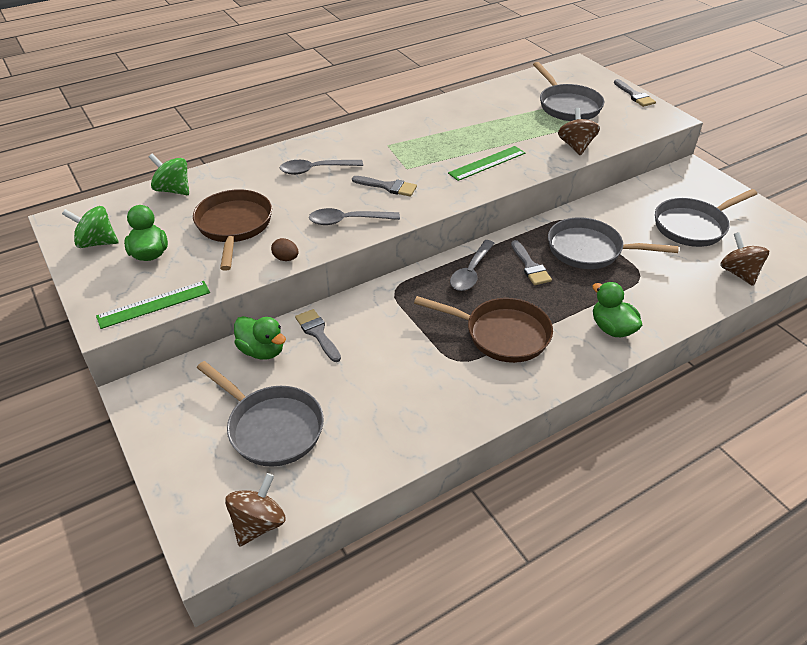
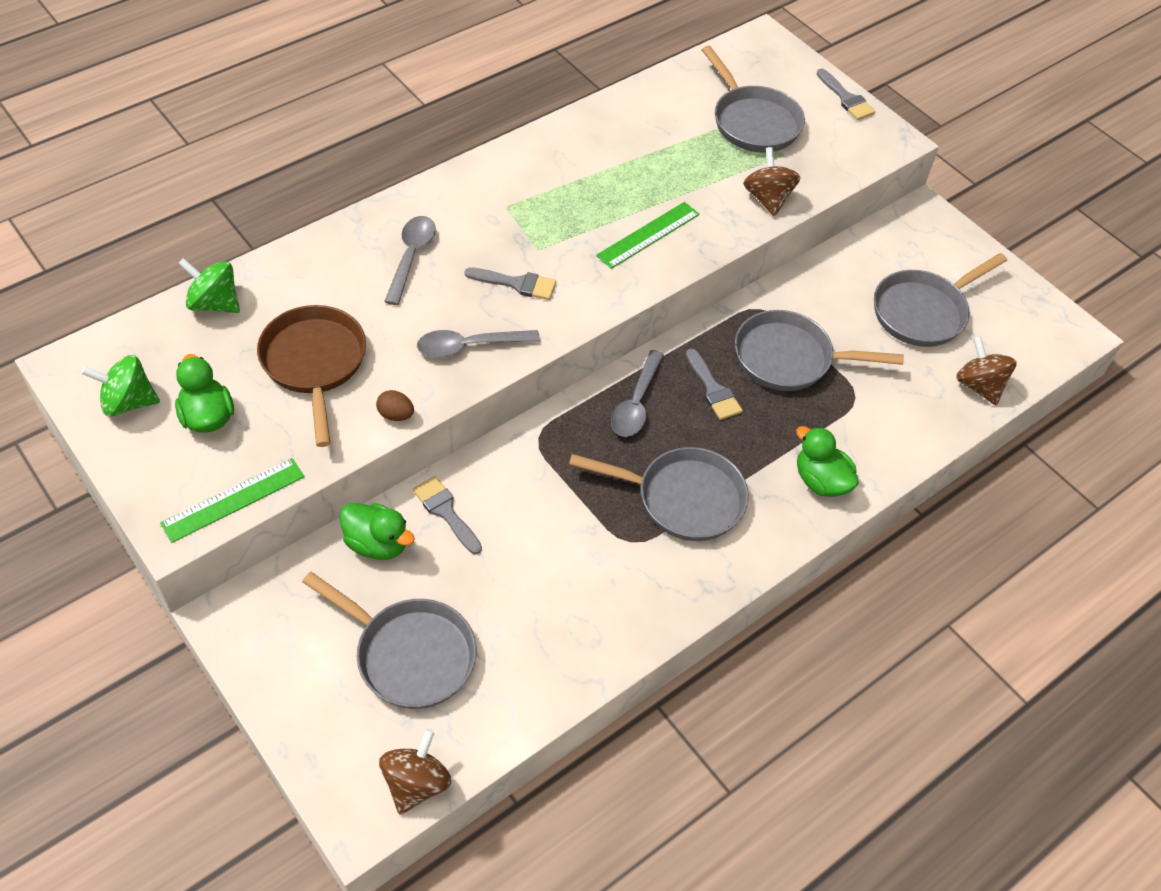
camera: 10 degrees left, 10 degrees up
(316, 170) = (411, 257): grey spoon -> grey spoon turned 120 degrees clockwise
(501, 334) = (683, 499): brown pan -> grey pan

